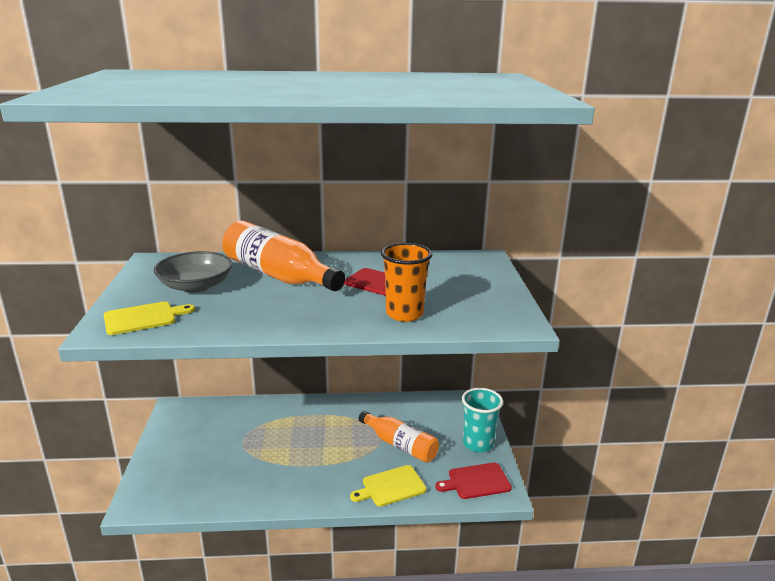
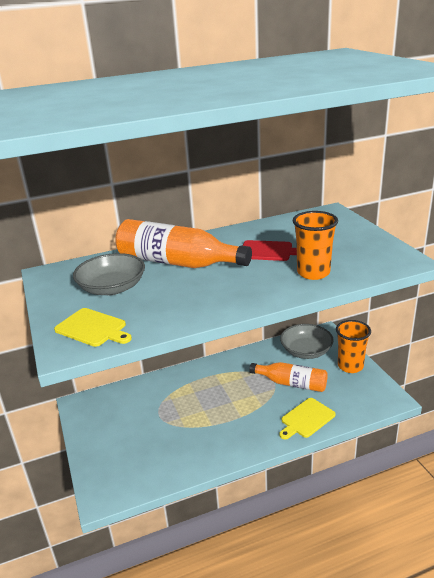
camera: 15 degrees left, 5 degrees up
(143, 318) = (93, 328): yellow cutting board -> yellow cutting board turned 75 degrees clockwise
(438, 415) = (306, 351): none -> grey bowl
(476, 481) = (368, 396): red cutting board -> none
(478, 444) = (350, 366): turquoise cup -> orange cup

